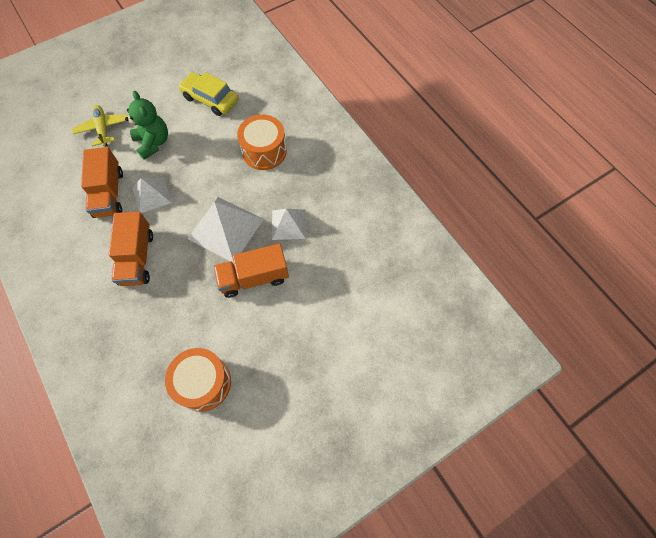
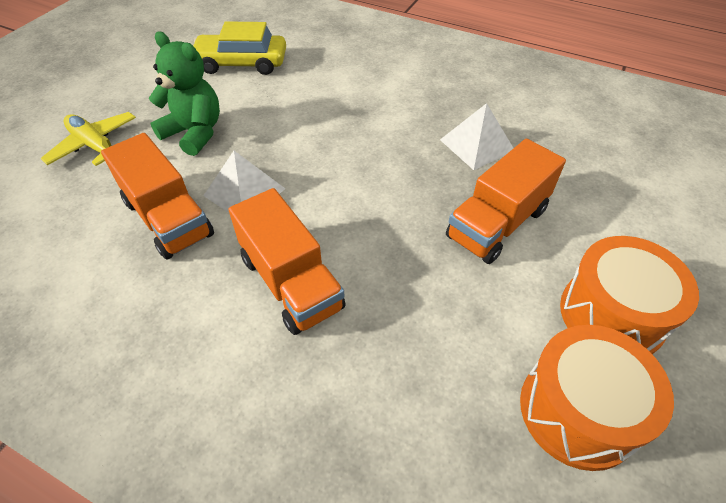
camera: 30 degrees left, 15 degrees down
(225, 229) = (397, 185): white pyramid -> none
(264, 151) = (366, 87): orange drum -> orange drum (611, 315)

